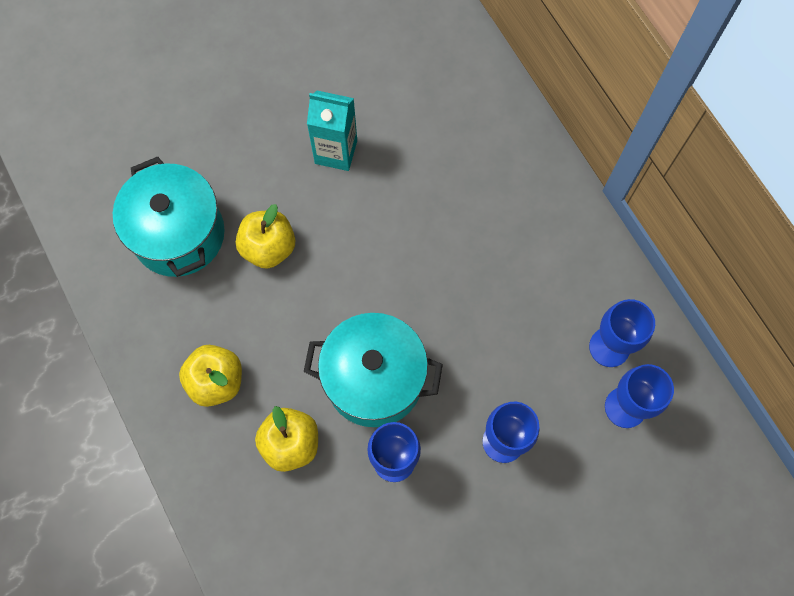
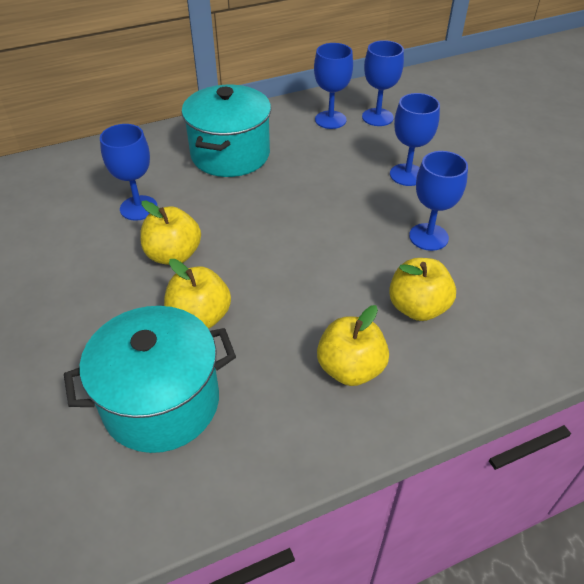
camera: 85 degrees left, 25 degrees down
(336, 152) = (106, 259): turquoise carton -> none
(346, 209) = (173, 255): none -> yellow apple
(374, 380) = (352, 245): turquoise pot -> turquoise pot (230, 154)
(413, 162) = (138, 208): none -> blue goblet

